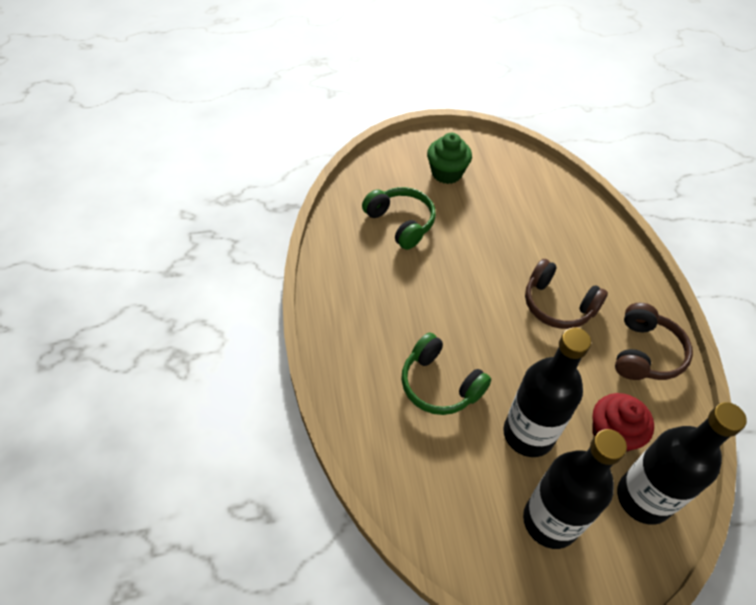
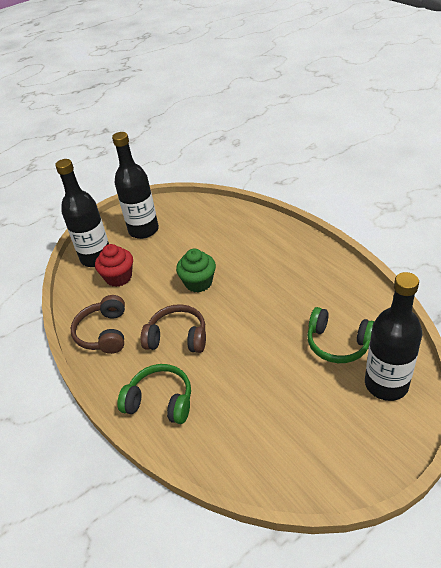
camera: 160 degrees right, 10 degrees down
(439, 384) = (232, 256): green headphones -> green headphones (160, 401)
(446, 173) = (340, 417): green cupcake -> green cupcake (198, 283)
(528, 434) = (168, 257): black bottle -> black bottle (386, 384)

